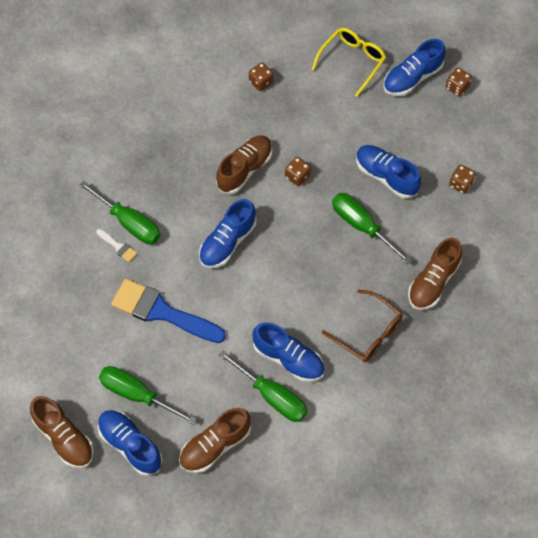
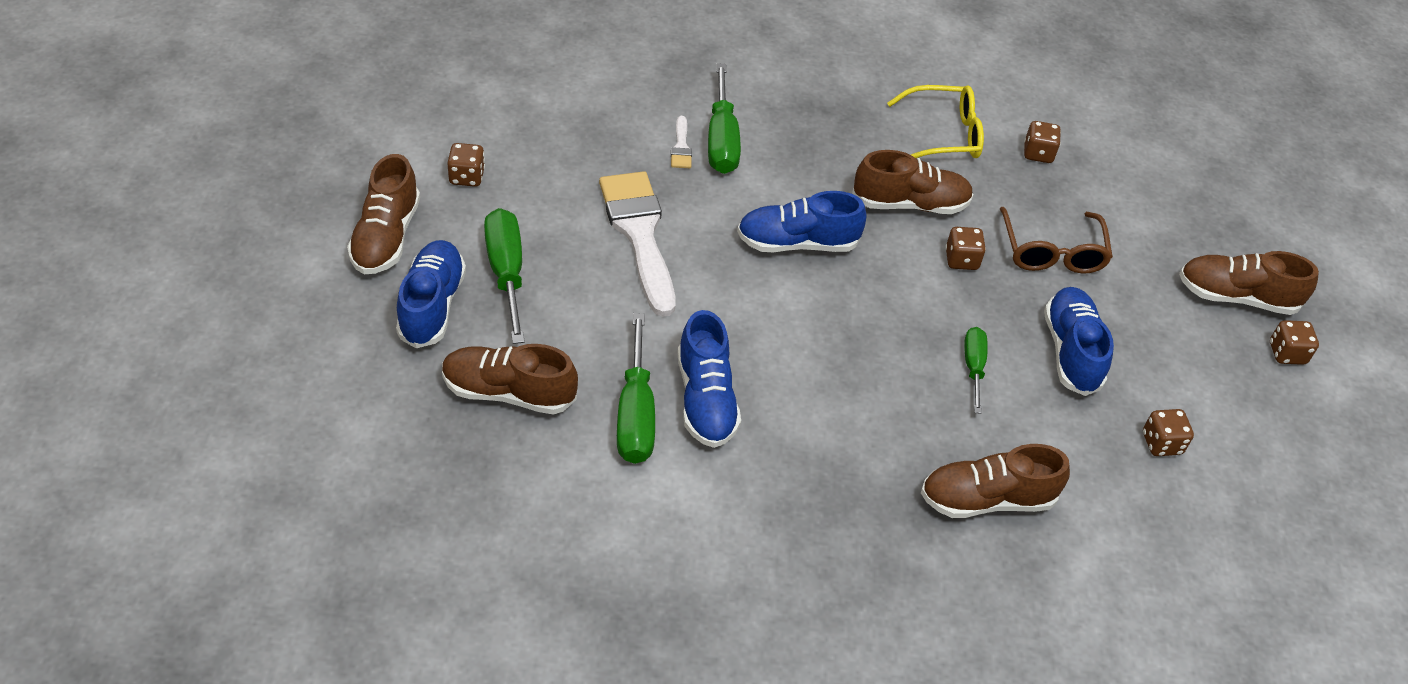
camera: 45 degrees right, 15 degrees down
(52, 368) = (467, 177): none -> brown dice
(162, 312) = (639, 234): blue brush -> white brush
(352, 61) = (1177, 223): yellow glasses -> yellow glasses (944, 135)
(361, 226) = (973, 367): green screwdriver -> green screwdriver, size x0.61
(368, 333) = (833, 468): brown glasses -> brown glasses (1052, 252)
(412, 78) = (1236, 297): blue shoe -> brown shoe

